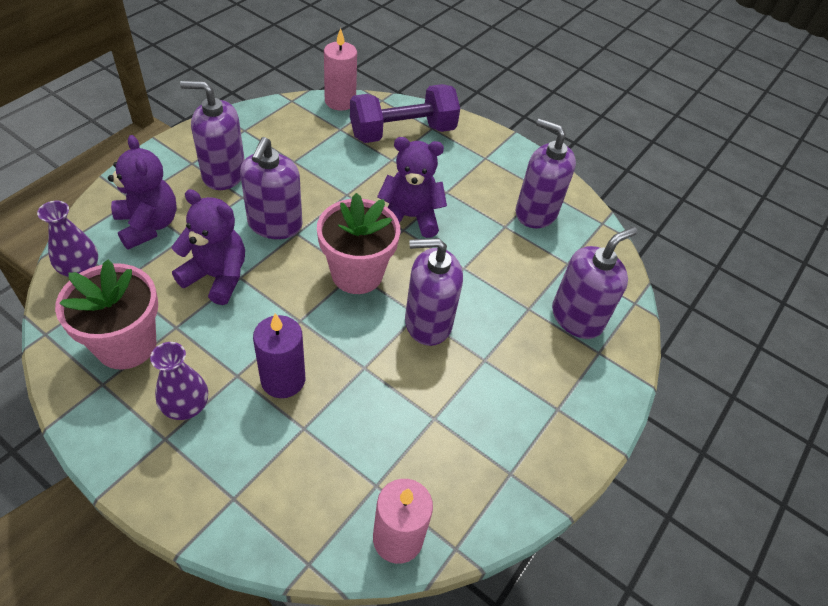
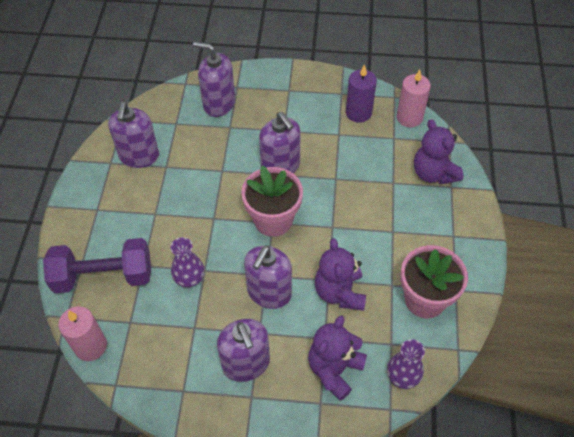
camera: 115 degrees left, 5 degrees up
(186, 406) = (430, 240): purple vase -> purple vase (189, 278)
(275, 224) = (269, 292): purple soap dispenser -> purple soap dispenser turned 135 degrees clockwise
(283, 379) = (376, 208): purple candle -> purple candle (358, 113)
(402, 132) = (103, 276): purple dumbbell -> purple dumbbell turned 45 degrees counterclockwise
(410, 217) = (199, 220): purple teddy bear -> purple teddy bear (433, 173)

